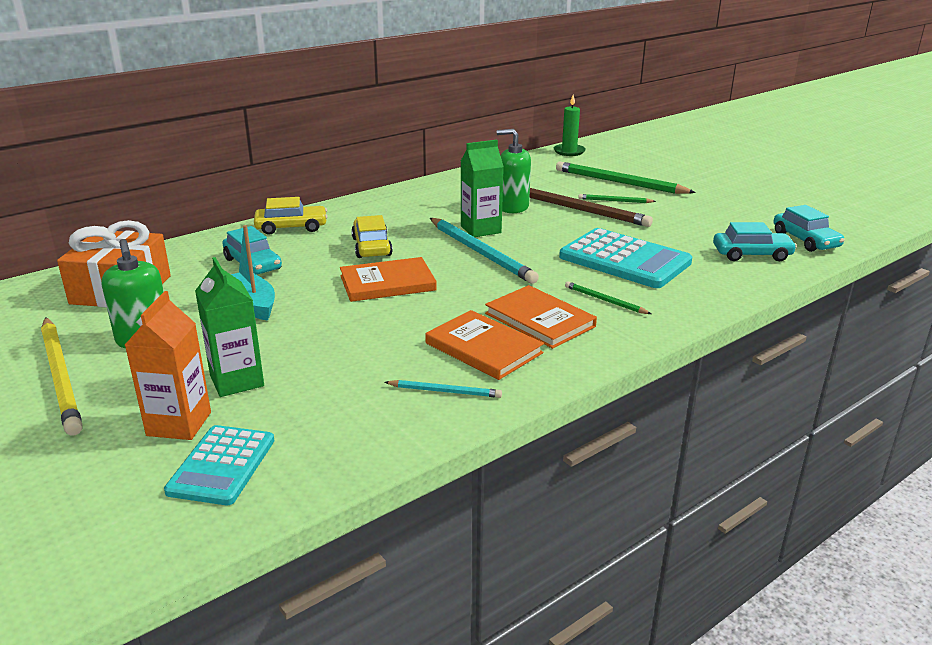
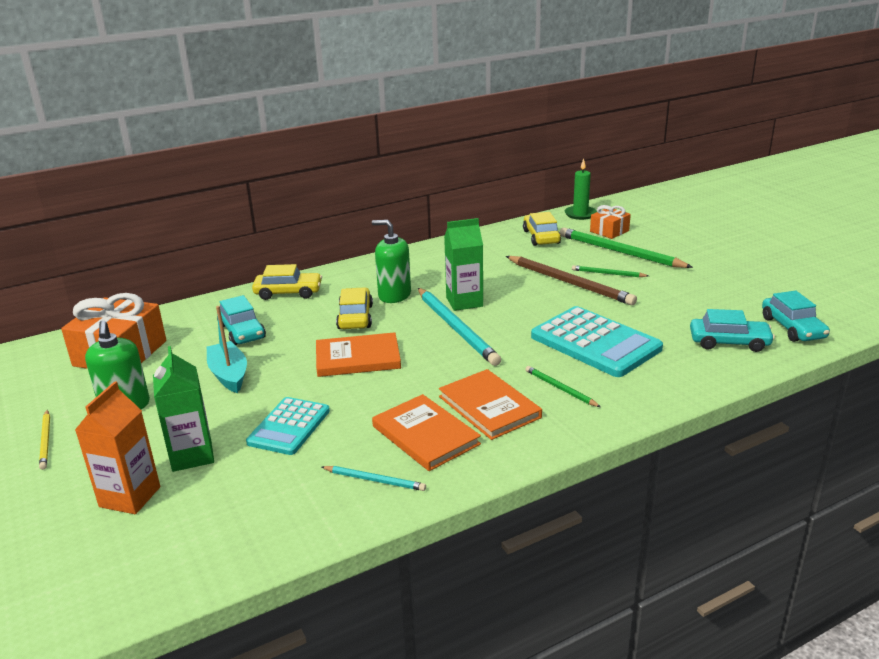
camera: 10 degrees right, 0 degrees up
(61, 377) = (46, 441): yellow pencil -> yellow pencil, size x0.49
(222, 465) = (154, 543): turquoise calculator -> turquoise calculator (289, 427)
(513, 207) = (503, 277): green soap dispenser -> green soap dispenser (394, 295)
(537, 171) = (541, 237): none -> yellow car
(603, 165) = (609, 231): none -> orange gift

